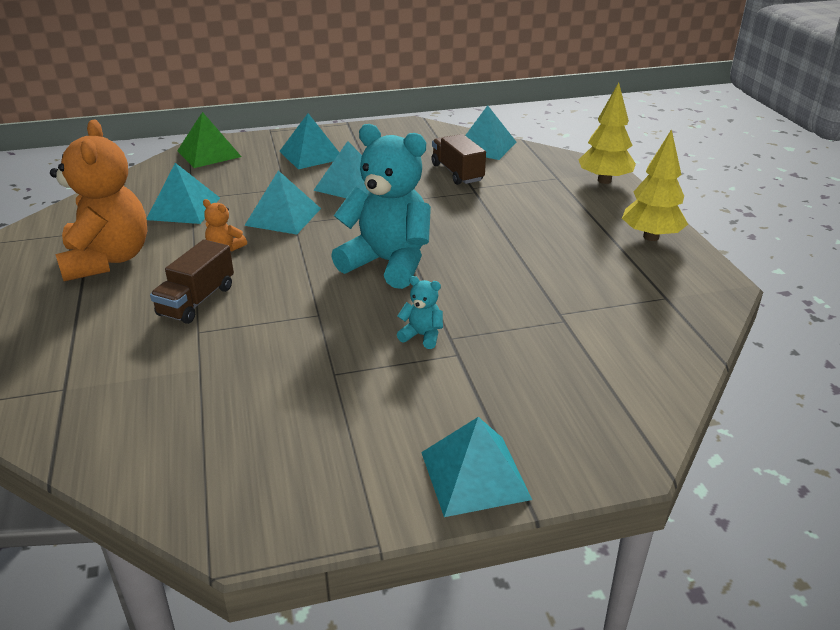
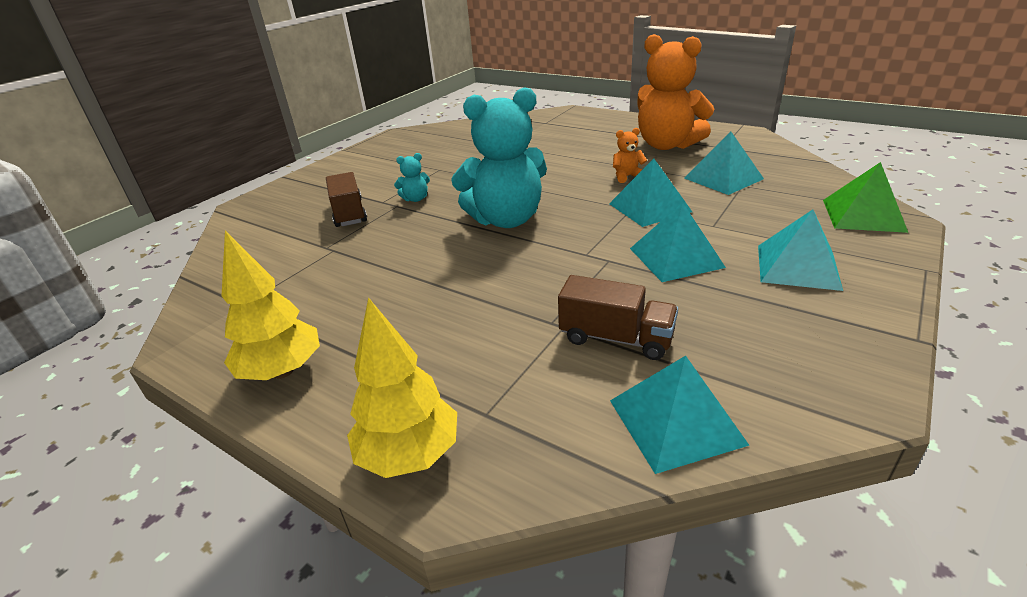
camera: 140 degrees right, 0 degrees up
(196, 301) = (571, 156): brown truck -> brown truck (349, 213)
(475, 475) = (322, 174): turquoise pyramid -> none

